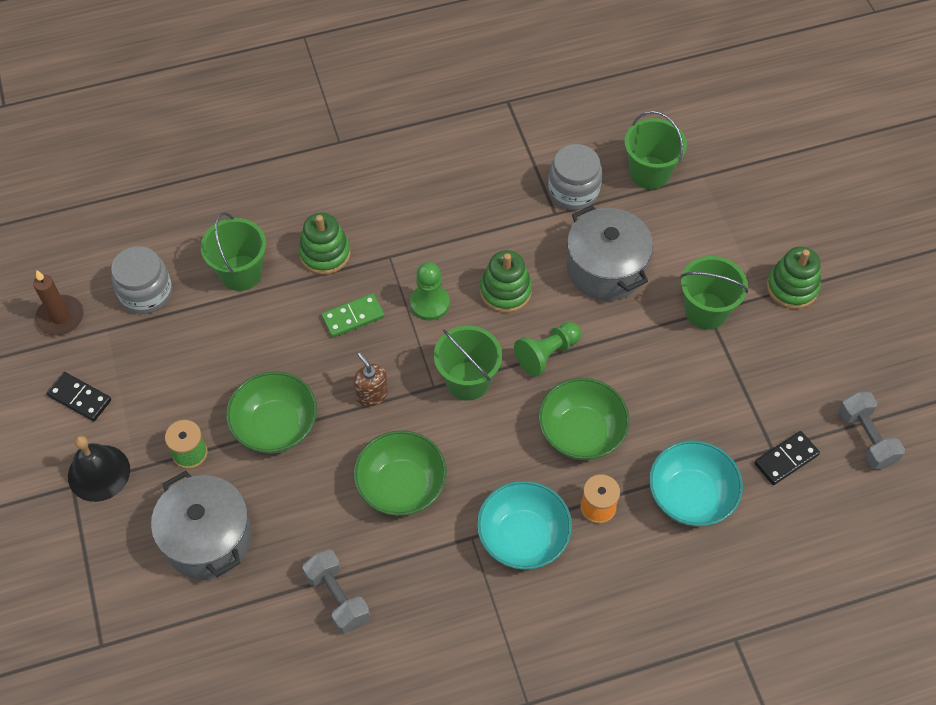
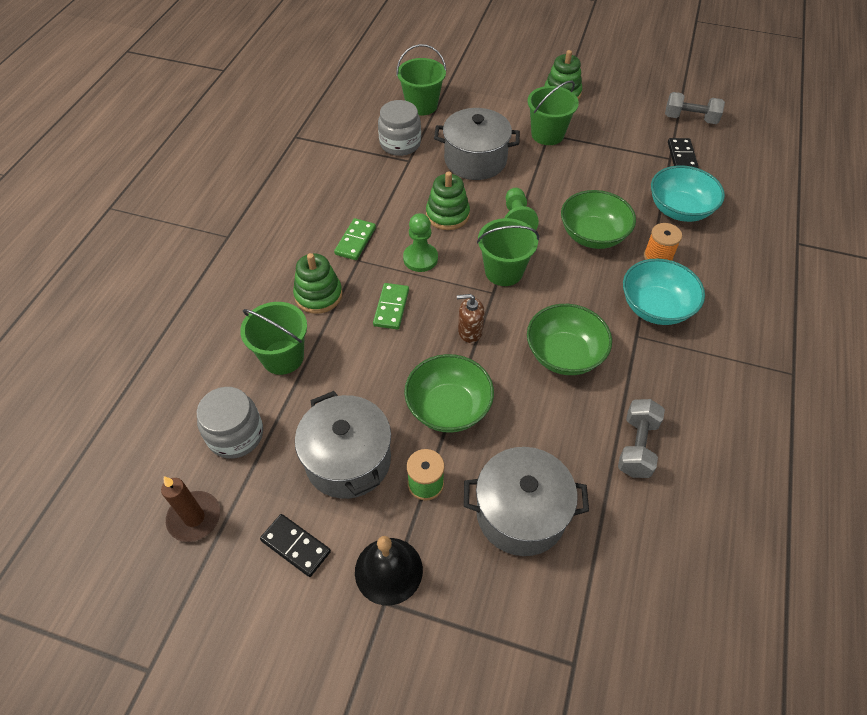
camera: 55 degrees left, 5 degrees down
(79, 398) = (295, 546): black domino -> black domino turned 60 degrees clockwise
(175, 385) = (348, 460): none -> grey pot
(337, 597) = (637, 446): grey dumbbell -> grey dumbbell turned 75 degrees counterclockwise
(410, 239) = (355, 241): none -> green domino

